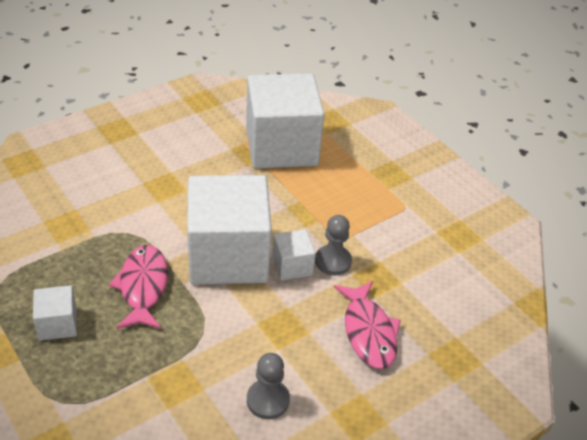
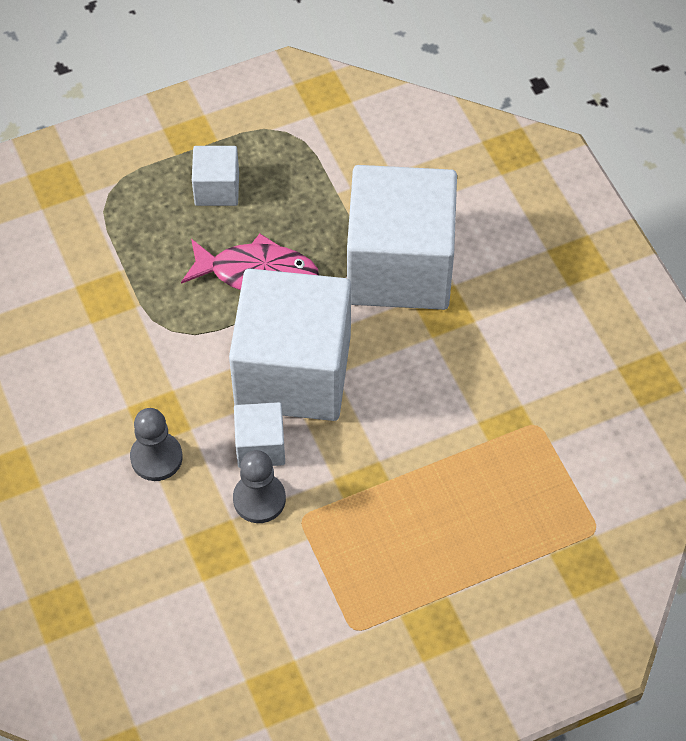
camera: 105 degrees right, 15 degrees up
(268, 400) = (58, 384): grey pawn -> grey pawn (156, 457)
(281, 146) = (519, 476): white cube -> white cube (399, 266)
(368, 332) = (128, 515): pink fish -> none

